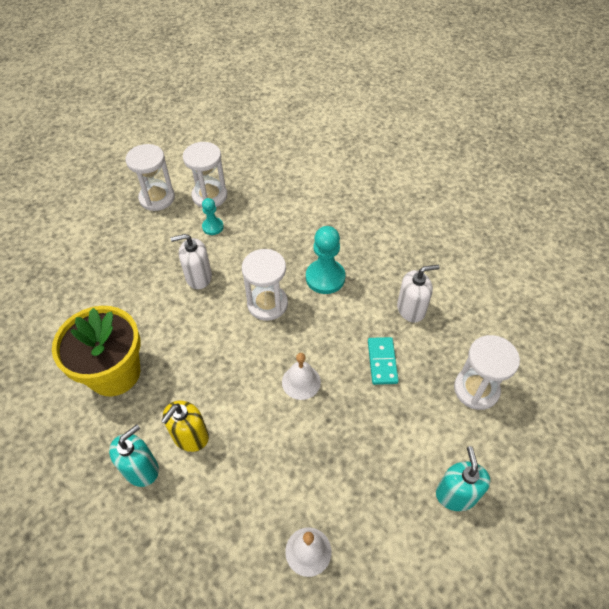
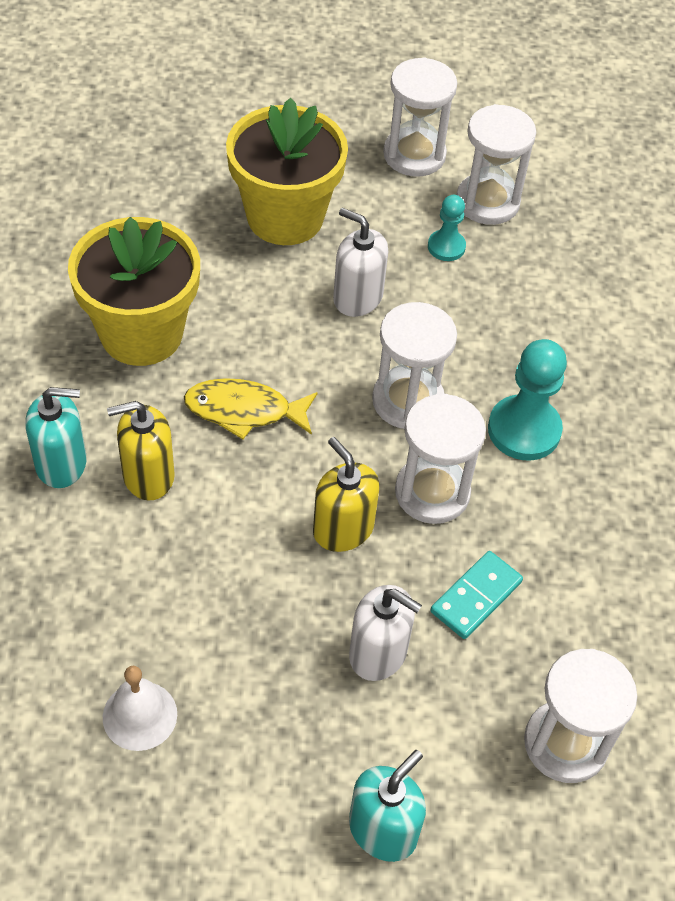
camera: 40 degrees right, 0 degrees up
(127, 266) = (285, 217): none -> yellow flower pot
(202, 367) = (244, 411): none -> yellow fish
(301, 382) = (343, 529): white bell -> yellow soap dispenser
(319, 334) = (432, 492): none -> white hourglass
(411, 309) = (598, 568): white soap dispenser -> white soap dispenser (378, 653)

